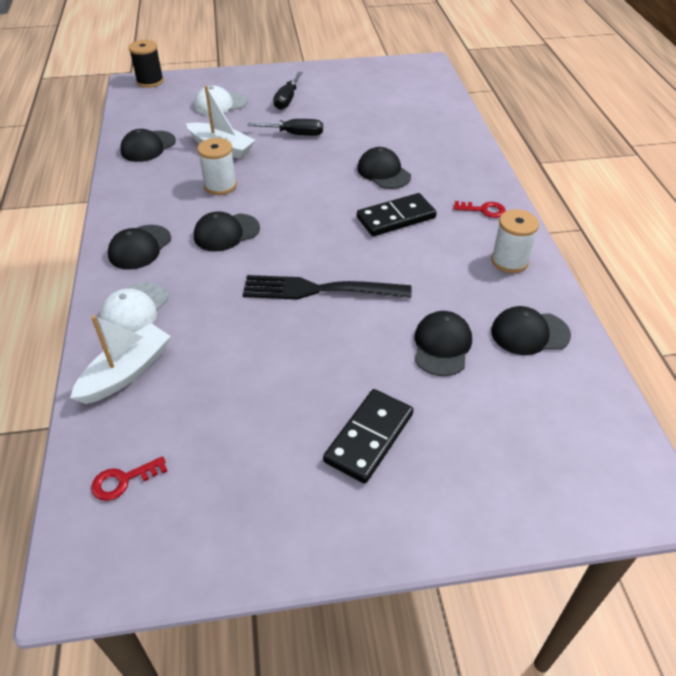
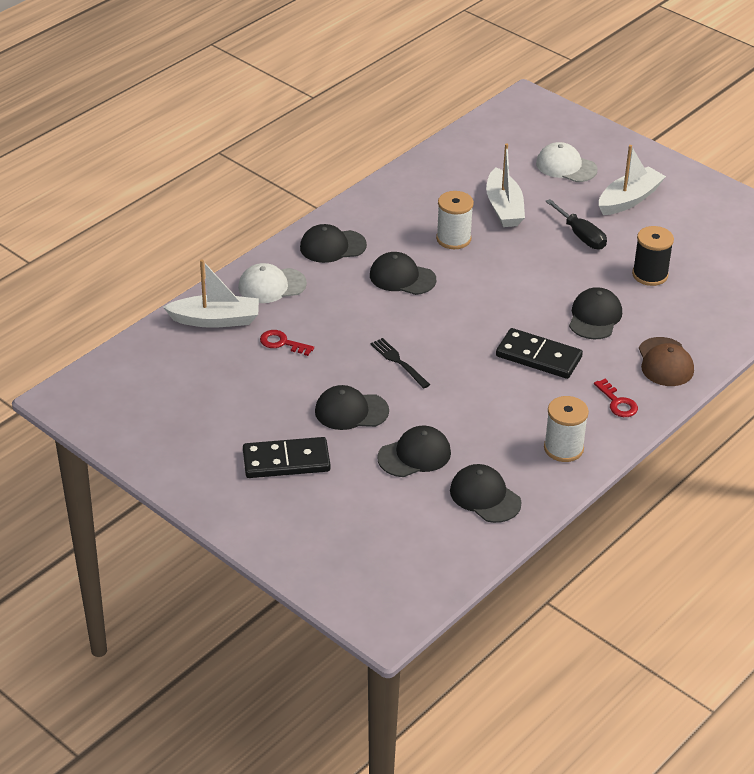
camera: 50 degrees right, 5 degrees down
(123, 481) = (139, 374): red key -> red key (282, 343)
(148, 146) = (451, 169): black cap -> black cap (351, 411)
(150, 81) = (543, 106): black spool -> black spool (650, 275)
(287, 100) = (629, 199): black screwdriver -> white boat
(319, 290) = (398, 362): black fork -> black fork, size x0.52
(463, 169) = (665, 362): none -> brown cap

